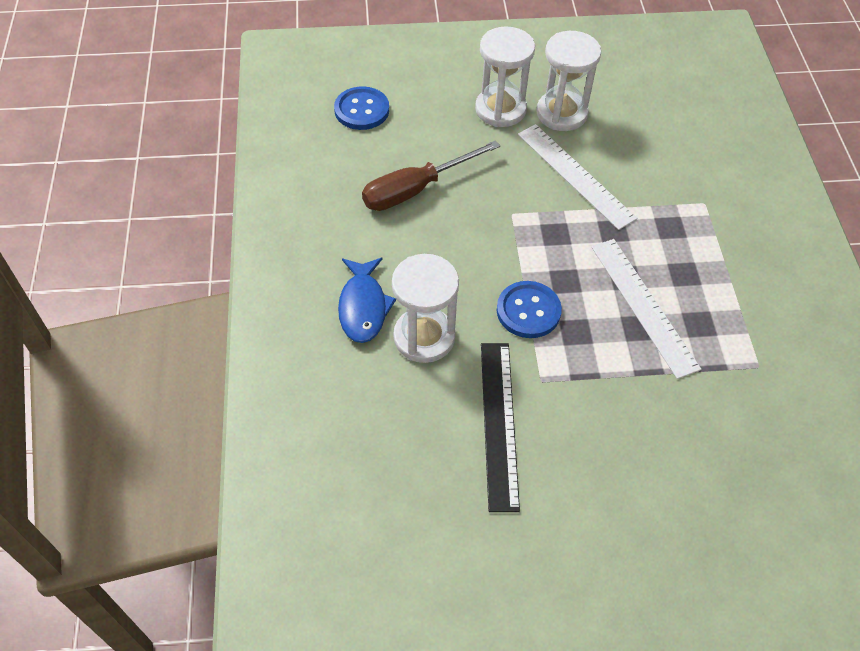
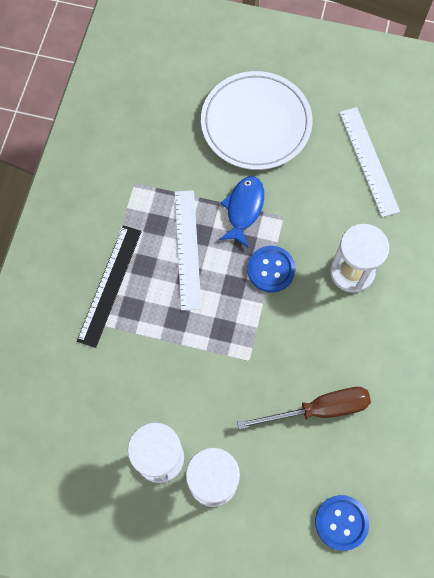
camera: 160 degrees left, 15 degrees up
(363, 307) = (389, 309): blue fish -> blue fish (243, 209)
(499, 423) = (322, 196): black ruler -> black ruler (110, 285)
(575, 175) = (181, 382): white ruler -> white ruler (368, 161)
(642, 507) = (256, 123): none -> white plate

